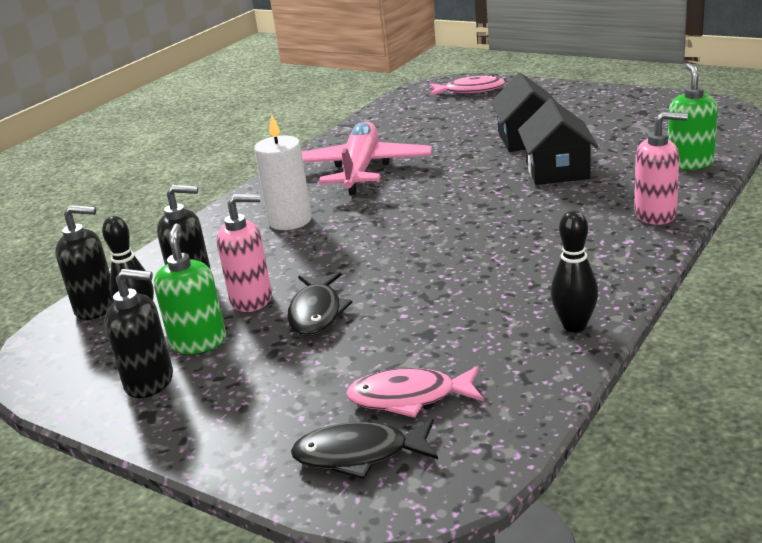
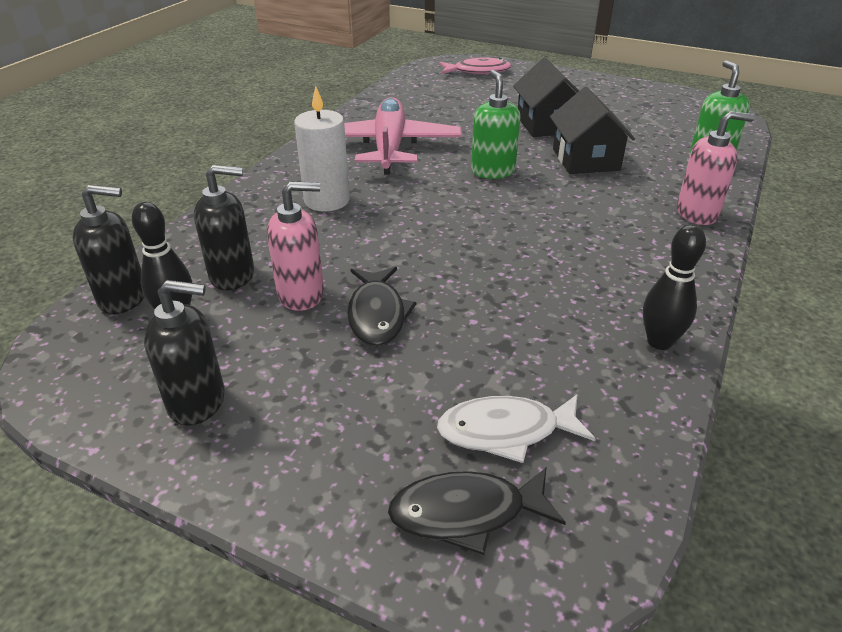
camera: 10 degrees left, 10 degrees up
(198, 342) = (248, 348): green soap dispenser -> green soap dispenser (492, 171)
(409, 397) = (506, 431): pink fish -> white fish

